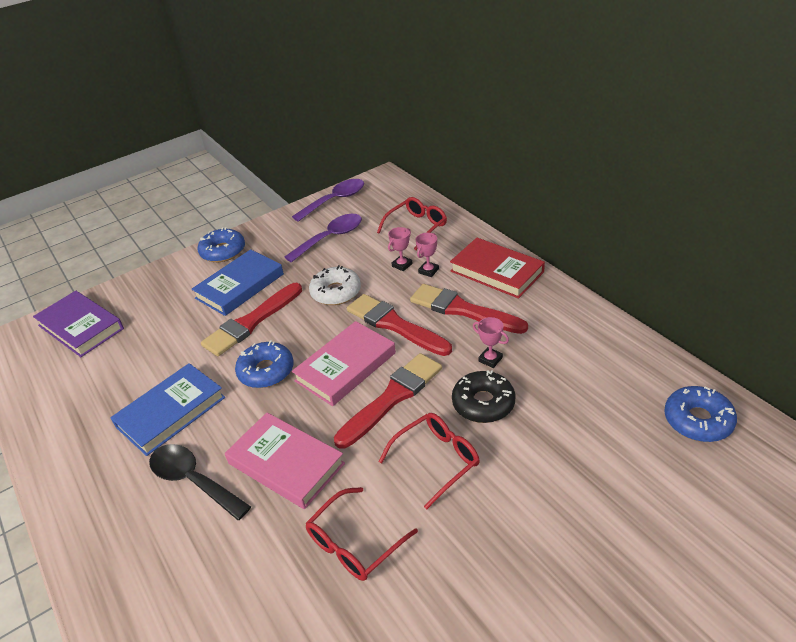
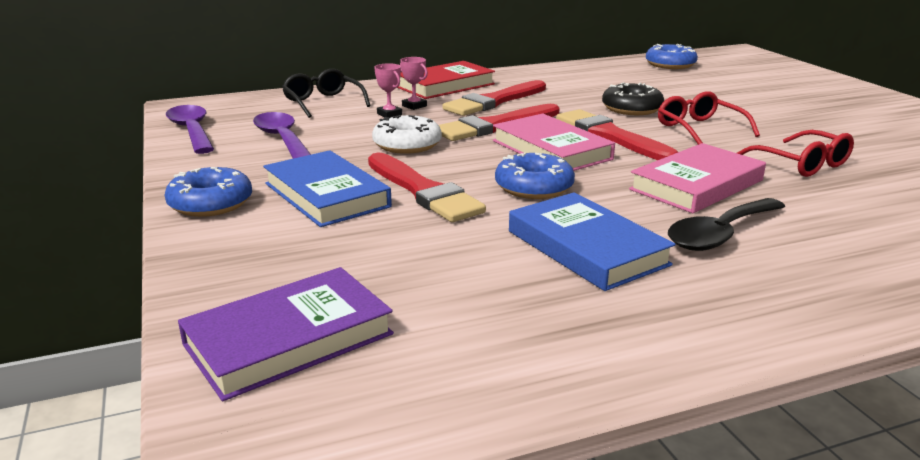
camera: 80 degrees left, 15 degrees down
(417, 227) = (323, 102): red glasses -> black glasses
(490, 359) = (574, 101): pink trophy -> none

